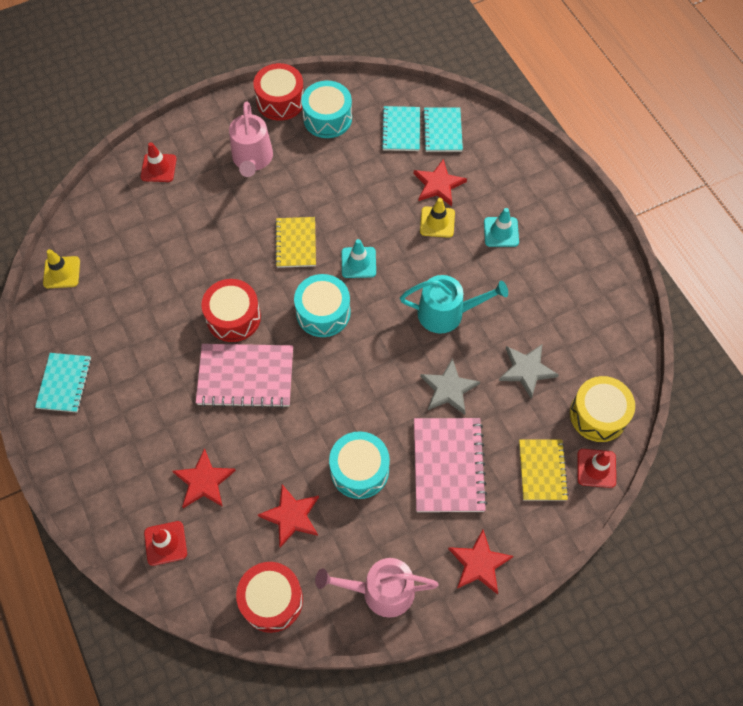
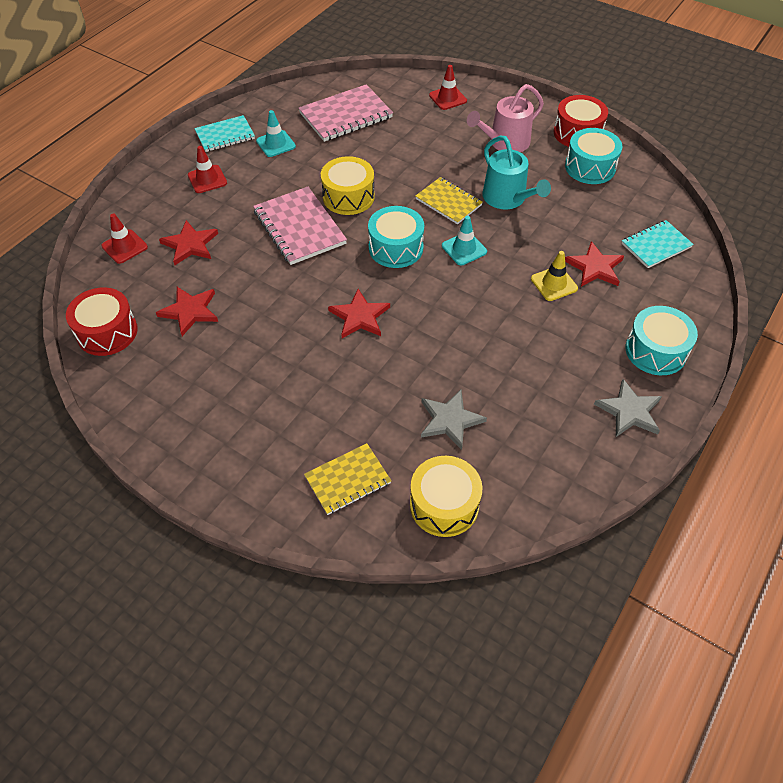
camera: 60 degrees right, 10 degrees down
(62, 272) = (315, 93): yellow traffic cone -> none
(233, 317) = (348, 197): red drum -> yellow drum
(296, 243) = (448, 202): yellow notebook -> yellow notebook turned 75 degrees clockwise
(359, 470) = (260, 338): turquoise drum -> turquoise drum (656, 351)
(381, 591) = (152, 403): pink watering can -> none
(401, 130) = (627, 217): turquoise notebook -> none
(446, 313) = (463, 331): turquoise watering can -> turquoise watering can (507, 198)
(448, 389) = (384, 367): grey star -> grey star (629, 411)
(448, 466) = (305, 400): pink notebook -> pink notebook (346, 115)
(479, 563) = (218, 468): red star -> red star (360, 316)
(501, 232) = (587, 335): turquoise traffic cone -> turquoise traffic cone (276, 144)
(596, 468) = (381, 528): red traffic cone -> red traffic cone (207, 179)

